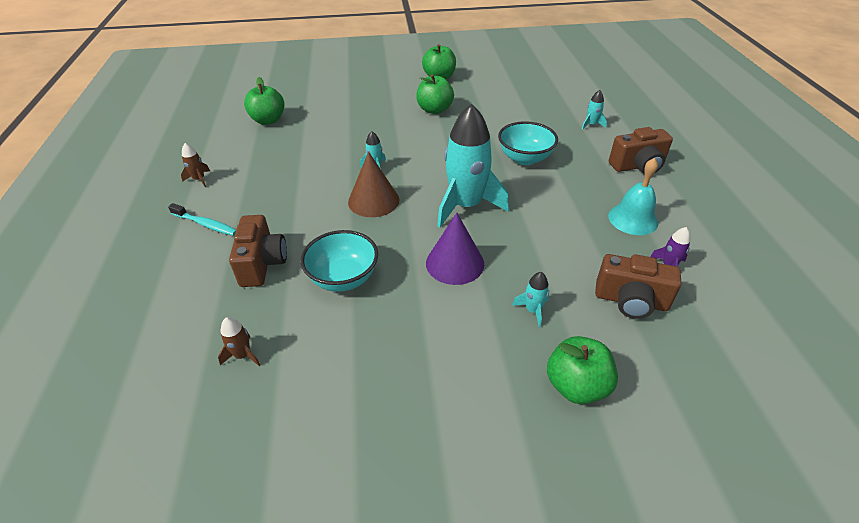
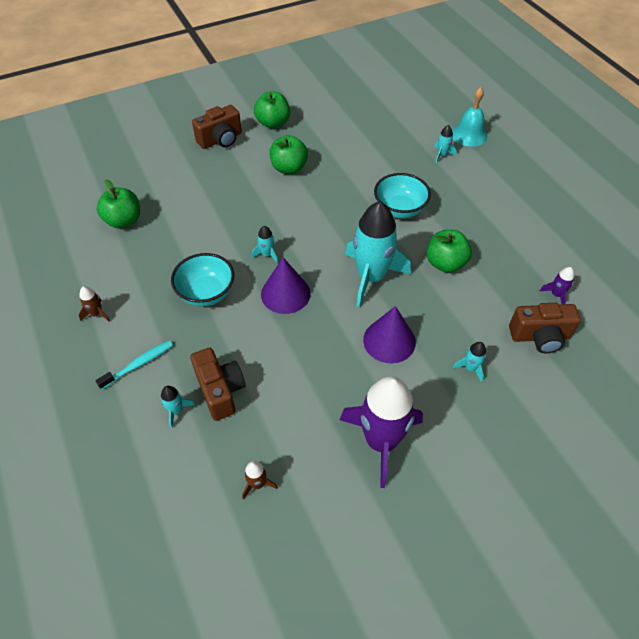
camera: 20 degrees left, 10 degrees up
(206, 224) = (139, 364): turquoise toothbrush -> turquoise toothbrush turned 45 degrees counterclockwise
(212, 269) = (176, 411): none -> turquoise rocket
(343, 278) = (302, 384): turquoise bowl -> turquoise bowl (206, 293)
(373, 200) = (285, 293): brown cone -> purple cone
(394, 353) = (381, 441): none -> purple rocket
(576, 386) = (527, 424): green apple -> green apple (445, 263)
(633, 219) = (514, 254): turquoise bell -> turquoise bell (469, 134)
(638, 166) = (498, 195): brown camera -> brown camera (221, 140)

